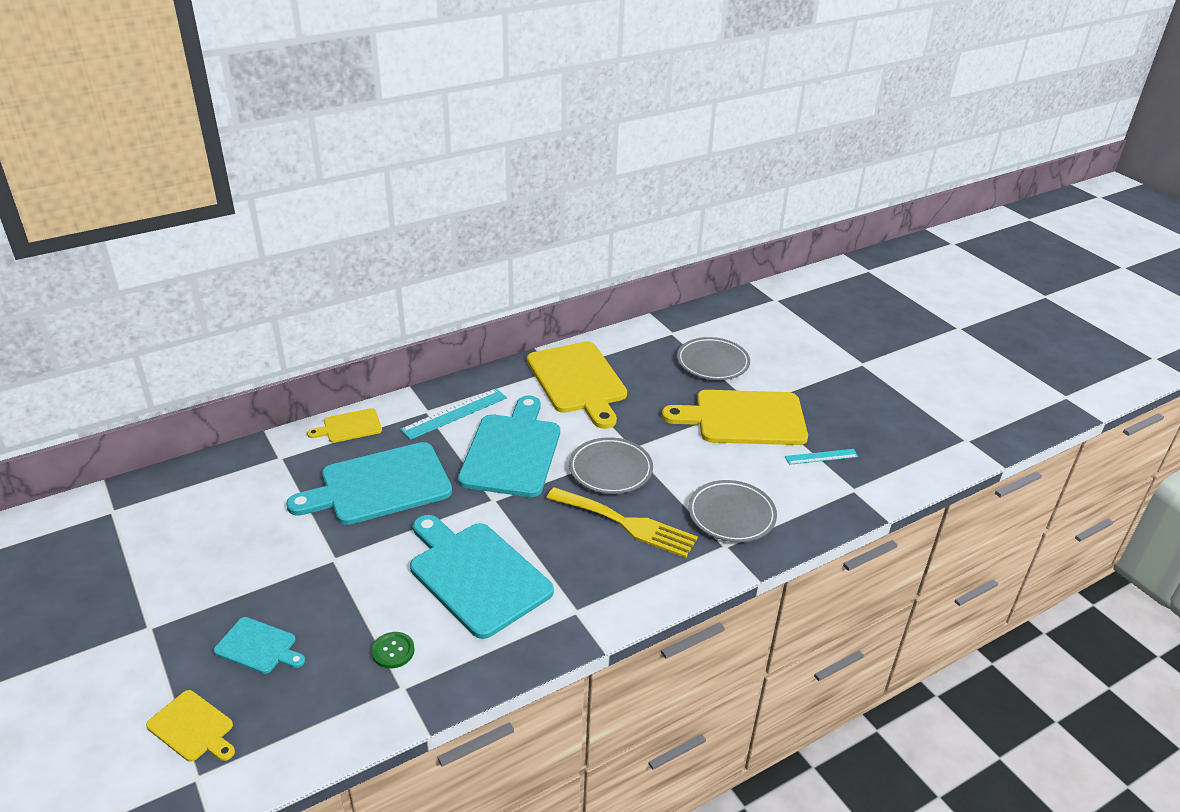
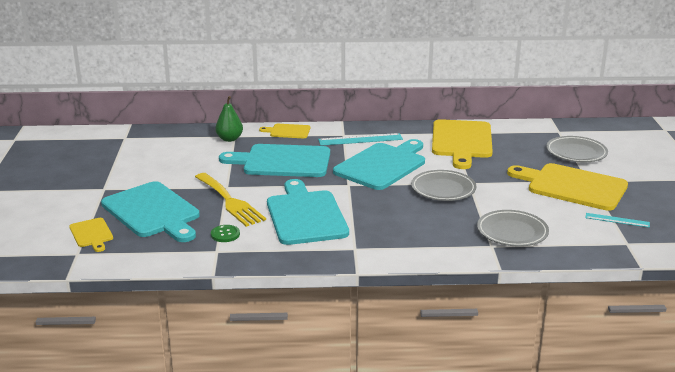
camera: 30 degrees right, 10 degrees down
(258, 647) = (153, 212): turquoise cutting board -> turquoise cutting board, size x2.05
(276, 465) = (229, 139): none -> green pear
(627, 524) = (429, 217): yellow fork -> yellow fork (230, 201)

